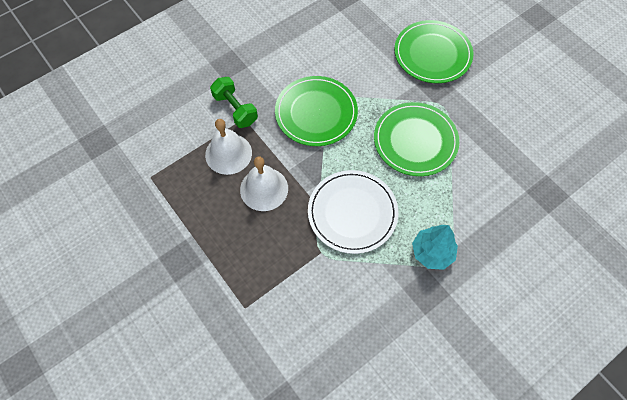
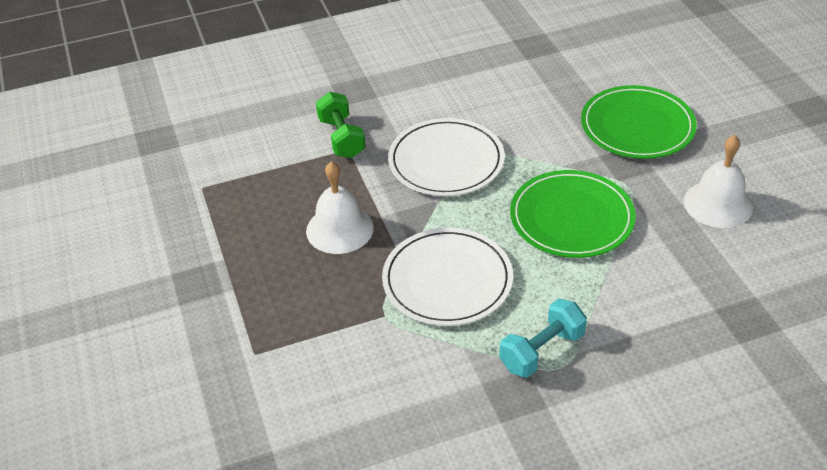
camera: 20 degrees right, 20 degrees down
(228, 153) = (311, 182): white bell -> white bell (718, 204)
(316, 113) = (446, 161): green plate -> white plate
(432, 252) = (542, 351): turquoise tree -> turquoise dumbbell

